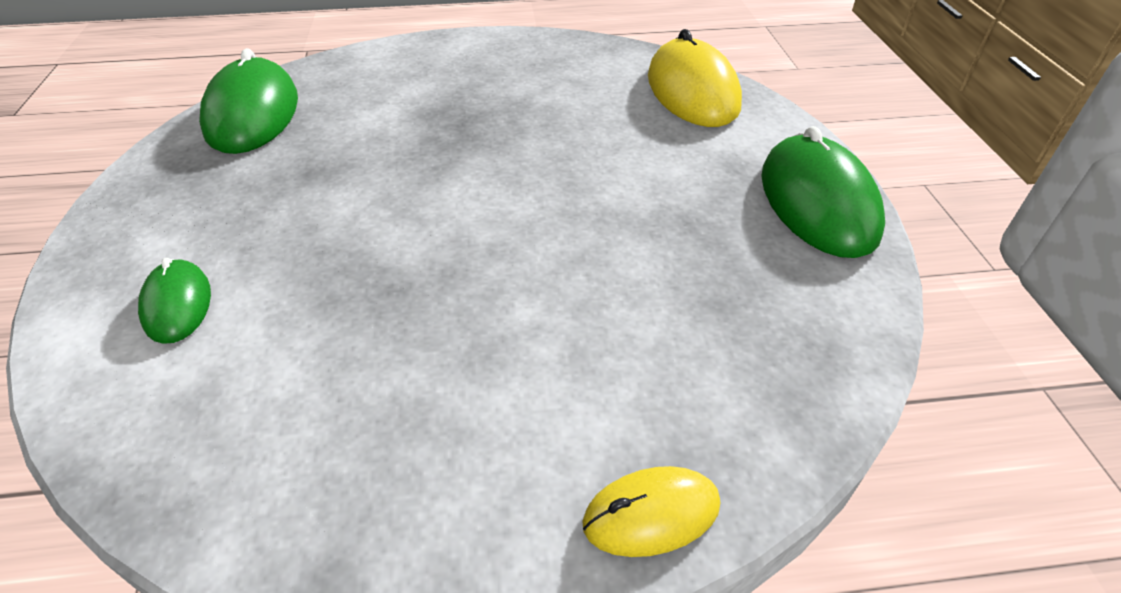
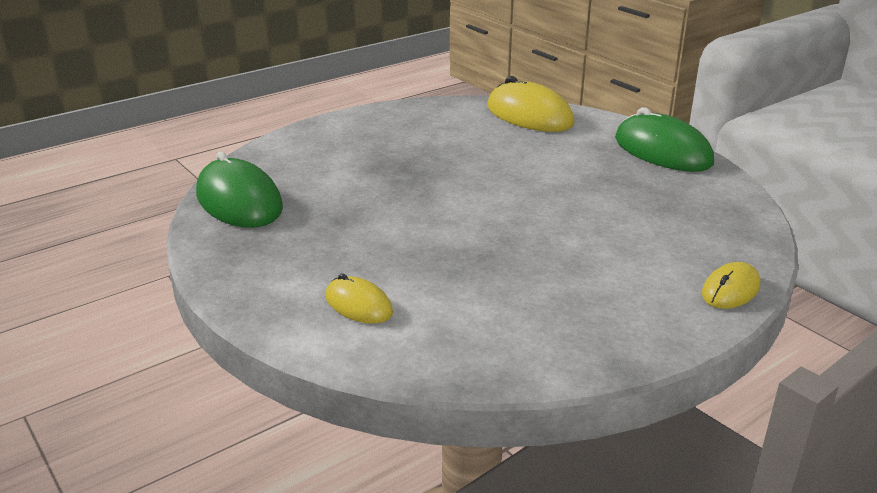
camera: 30 degrees left, 15 degrees down
(177, 304) = (358, 305): green mouse -> yellow mouse

